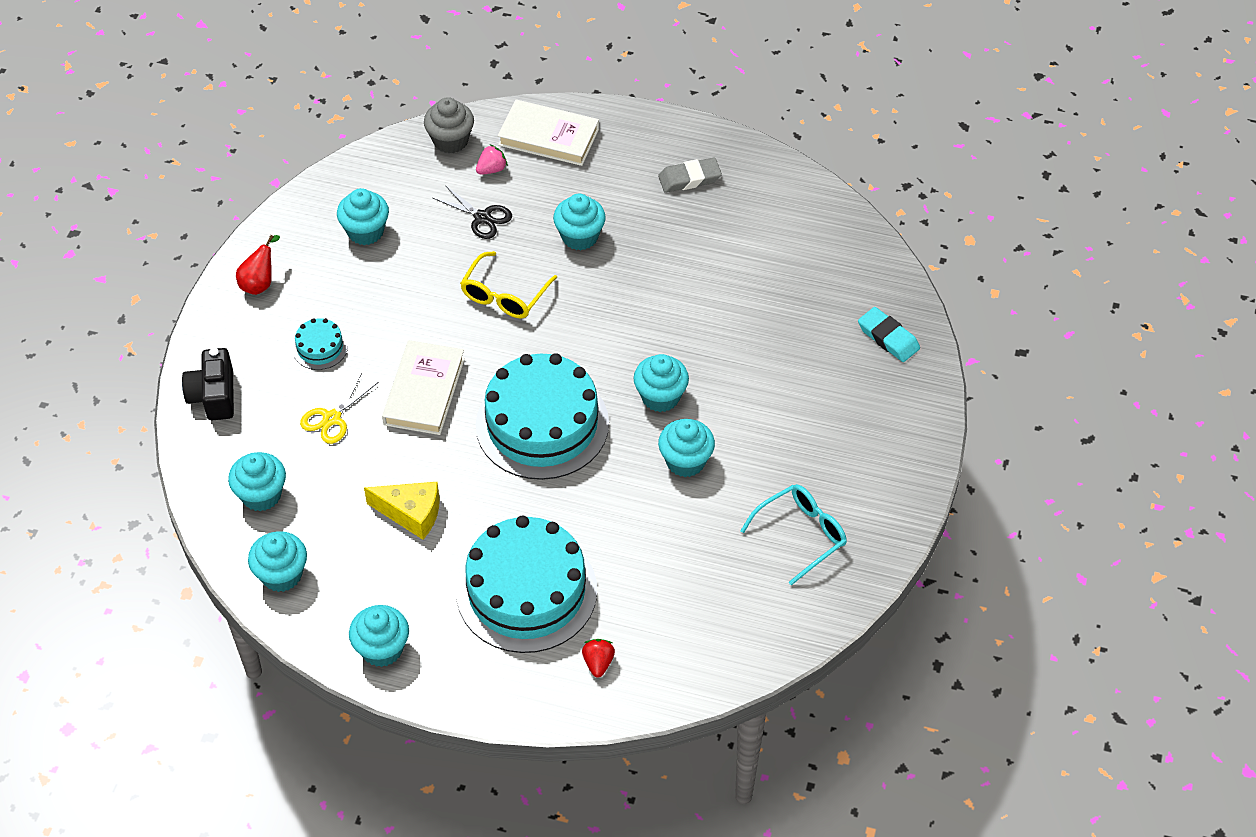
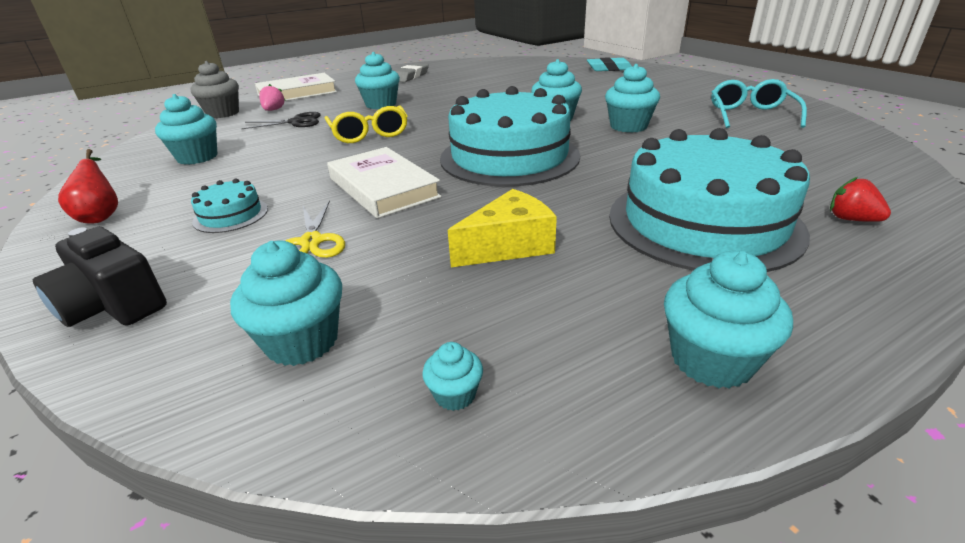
camera: 45 degrees left, 20 degrees down
(282, 575) = (455, 395): turquoise cupcake -> turquoise cupcake, size x0.51

